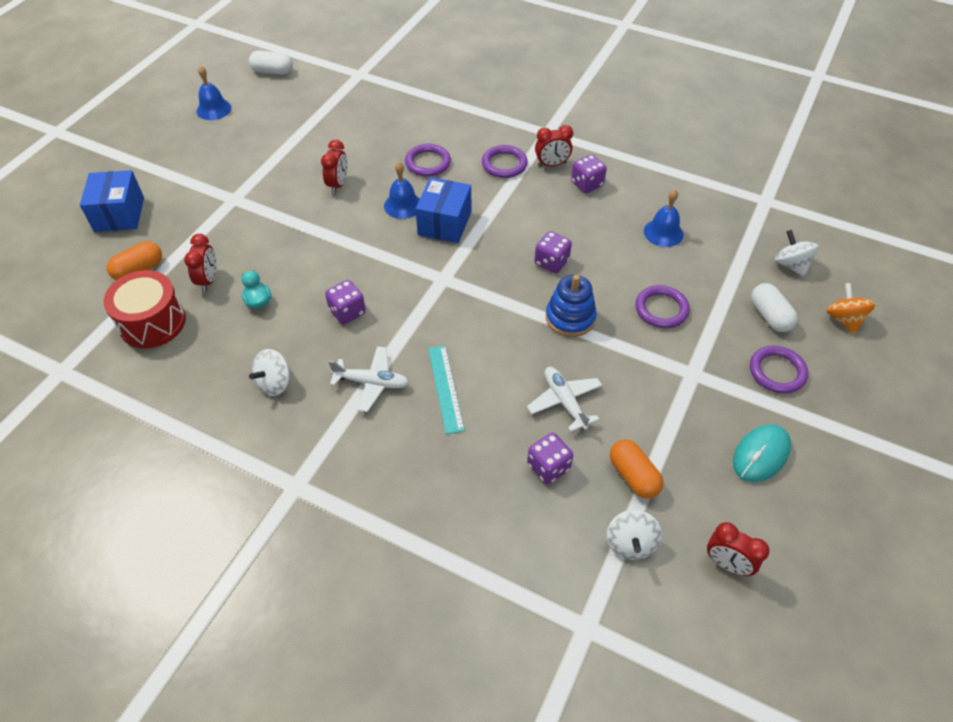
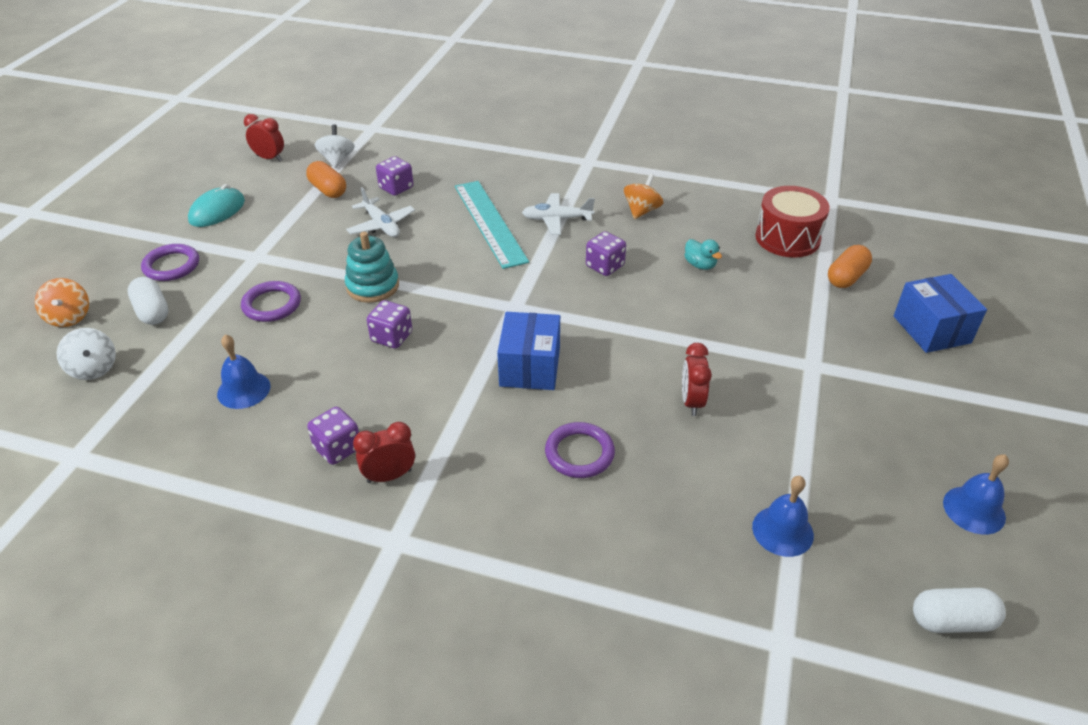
camera: 170 degrees right, 10 degrees down
(208, 280) = (765, 277): red clock -> none
(274, 383) = (641, 211): white spinning top -> orange spinning top
(403, 205) = (591, 384): blue bell -> blue bell (782, 531)
(446, 388) = (489, 223): turquoise ruler -> turquoise ruler, size x1.60
(504, 164) = (463, 466): purple ring -> none
(570, 318) = (372, 286): blue stacking toy -> turquoise stacking toy

